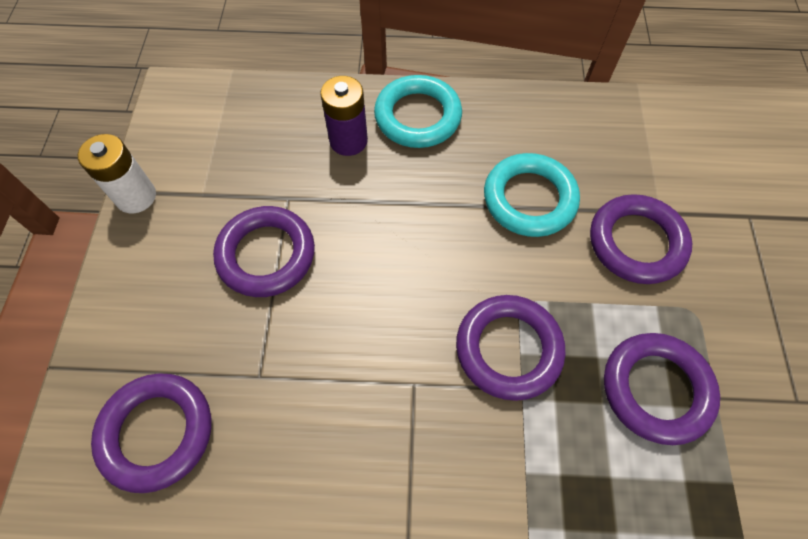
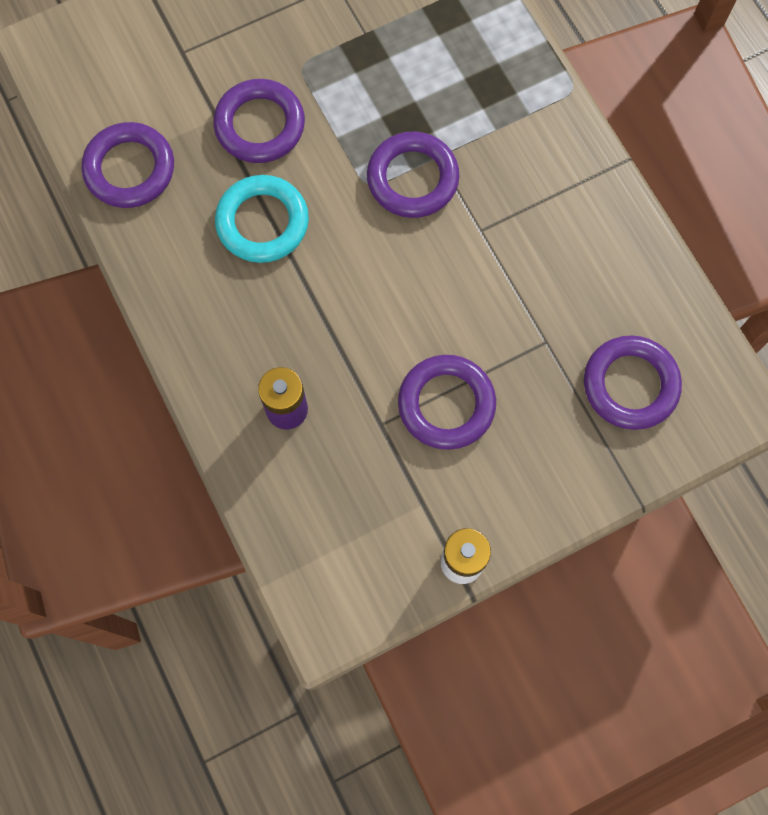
camera: 120 degrees left, 10 degrees up
(418, 116) = (221, 362): turquoise ring -> none
(656, 389) = (383, 71): purple ring -> purple ring (130, 169)

